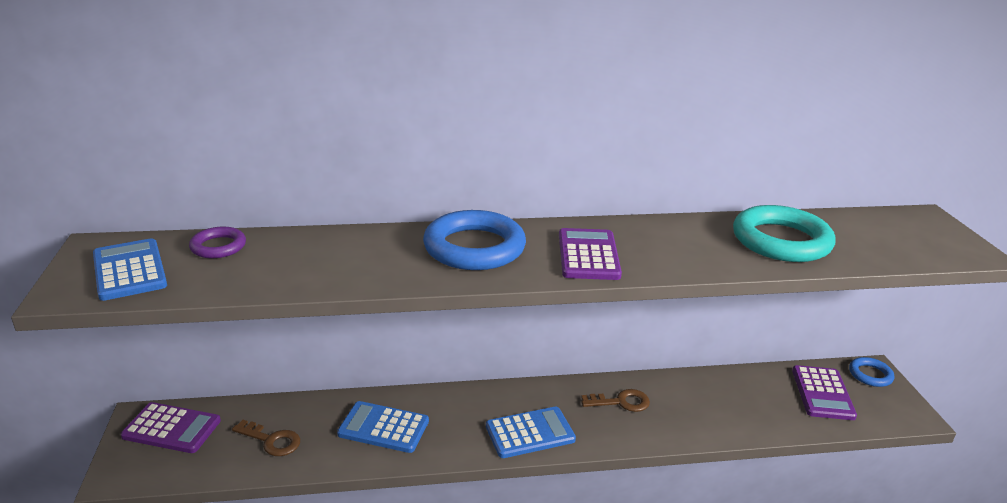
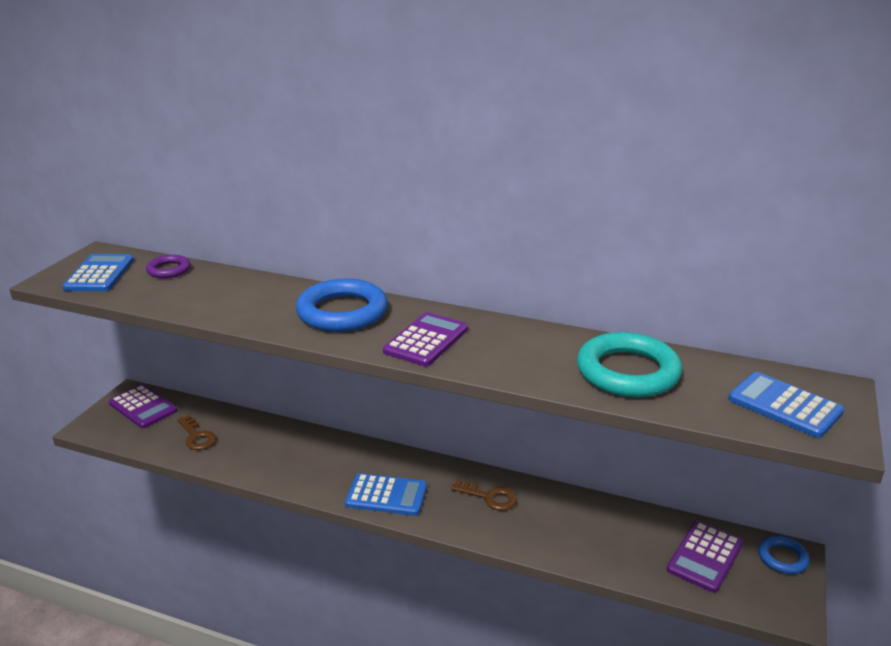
camera: 30 degrees right, 0 degrees up
(383, 427) = (280, 453): blue calculator -> blue calculator (785, 405)

